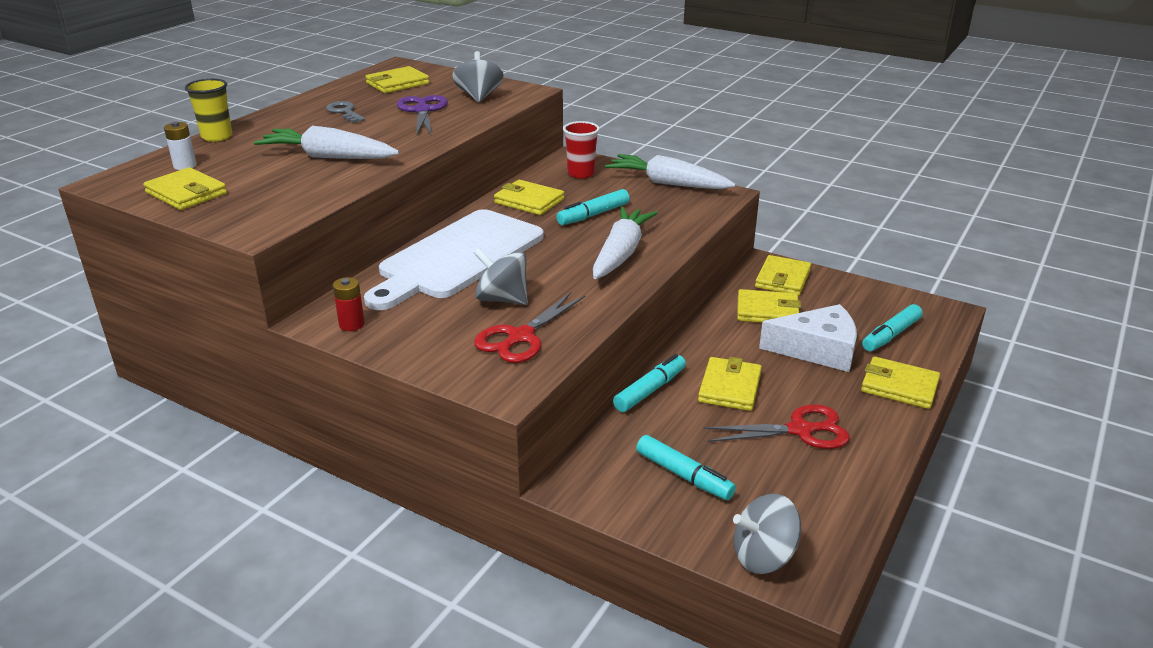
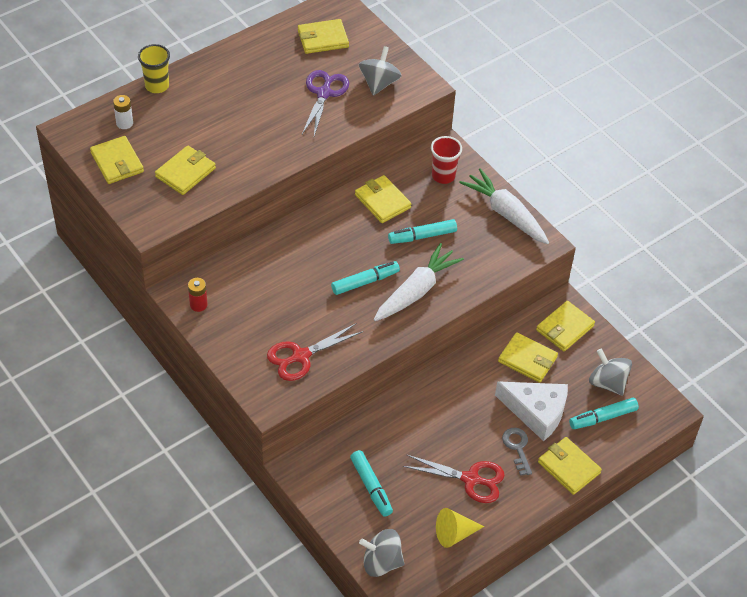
camera: 20 degrees right, 20 degrees up
(329, 157) = (228, 144): white carrot -> none
(344, 112) = (263, 76): grey key -> grey key (517, 448)
(457, 257) = (297, 255): white cutting board -> none
(502, 299) = (307, 313): grey spinning top -> grey spinning top (607, 383)
(650, 390) = (392, 407): turquoise marker -> turquoise marker (365, 282)
(729, 387) = (448, 424): yellow wallet -> yellow wallet (185, 172)
(830, 492) = (454, 534): none -> yellow cone

